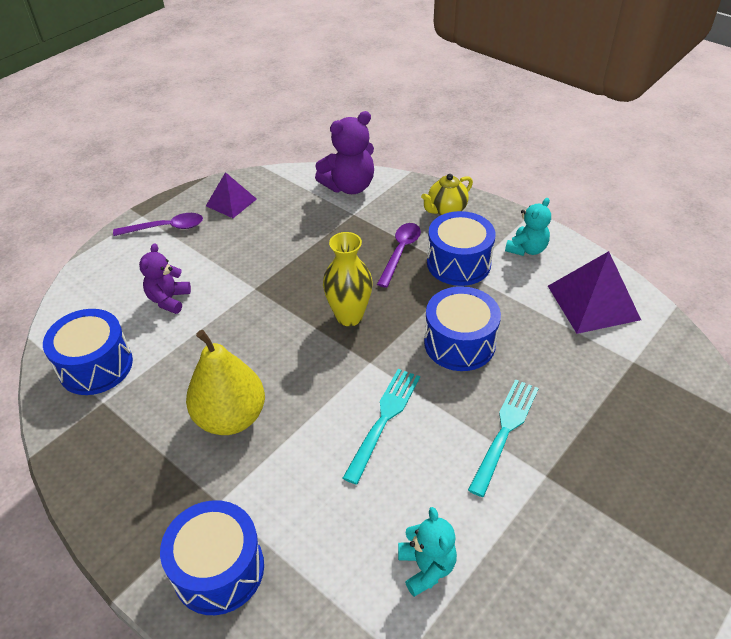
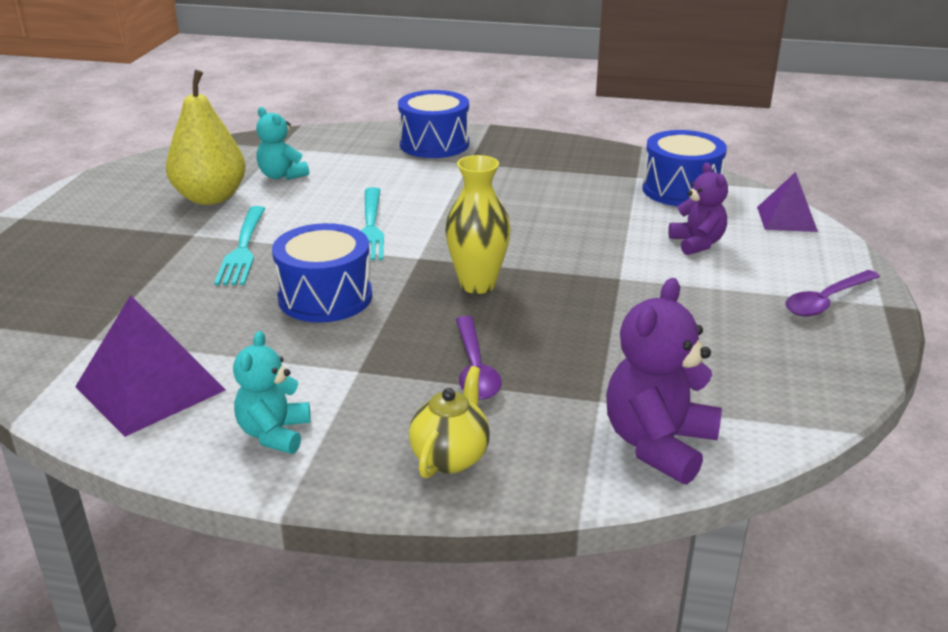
camera: 150 degrees right, 15 degrees down
(231, 202) = (801, 357): purple pyramid -> purple pyramid (786, 219)
(231, 417) = (514, 195): yellow pear -> yellow pear (210, 197)
(458, 263) = (377, 380): blue drum -> none

